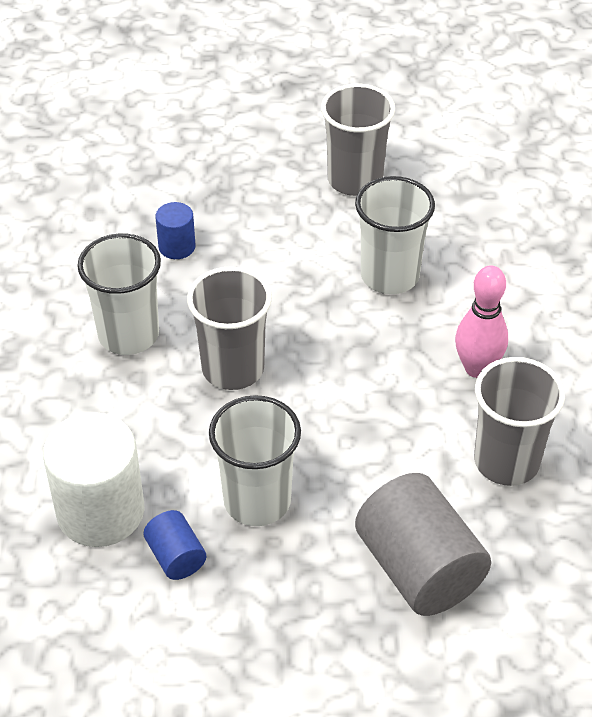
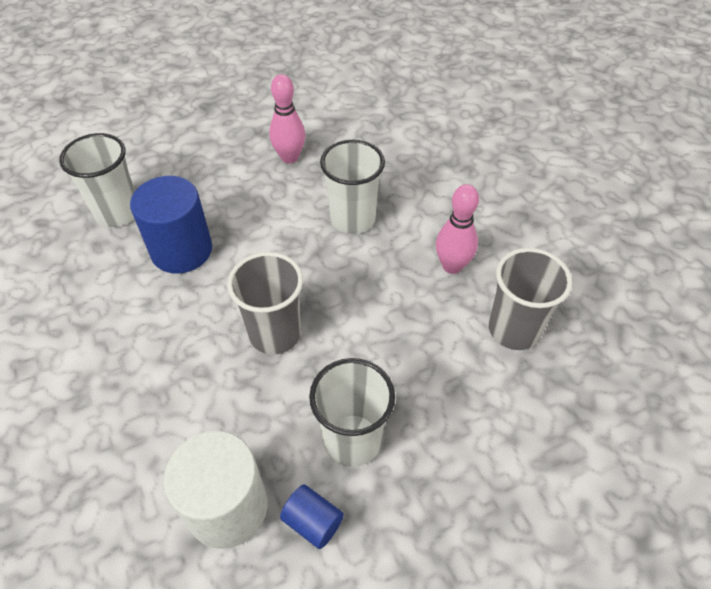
camera: 25 degrees left, 5 degrees up
(128, 335) = (176, 336): white cup -> white cup (118, 212)
(177, 247) = (181, 250): blue cylinder -> blue cylinder, size x2.02
(355, 180) = (289, 157): grey cup -> pink bowling pin
(419, 568) = (505, 444): grey cylinder -> none

